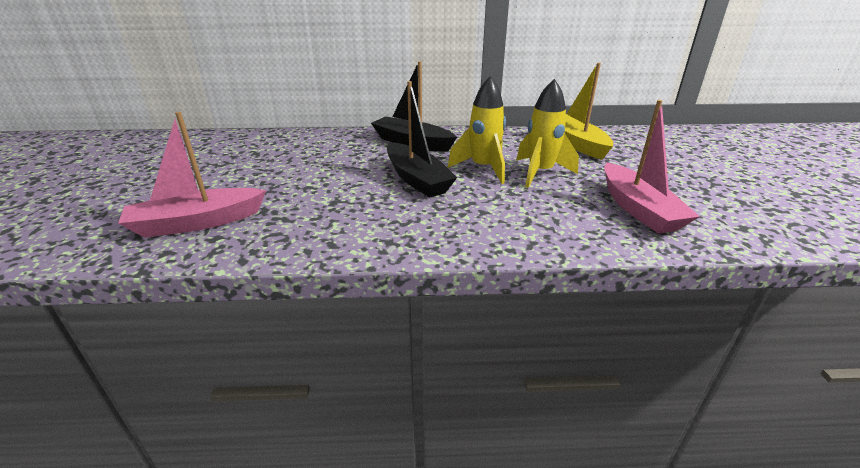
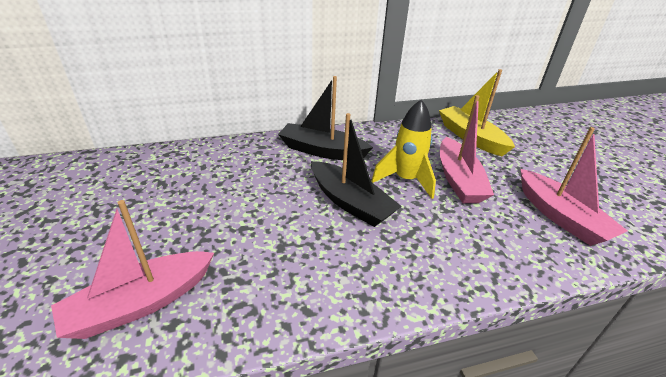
camera: 15 degrees left, 5 degrees up
(540, 173) = (458, 180): yellow rocket -> pink boat

